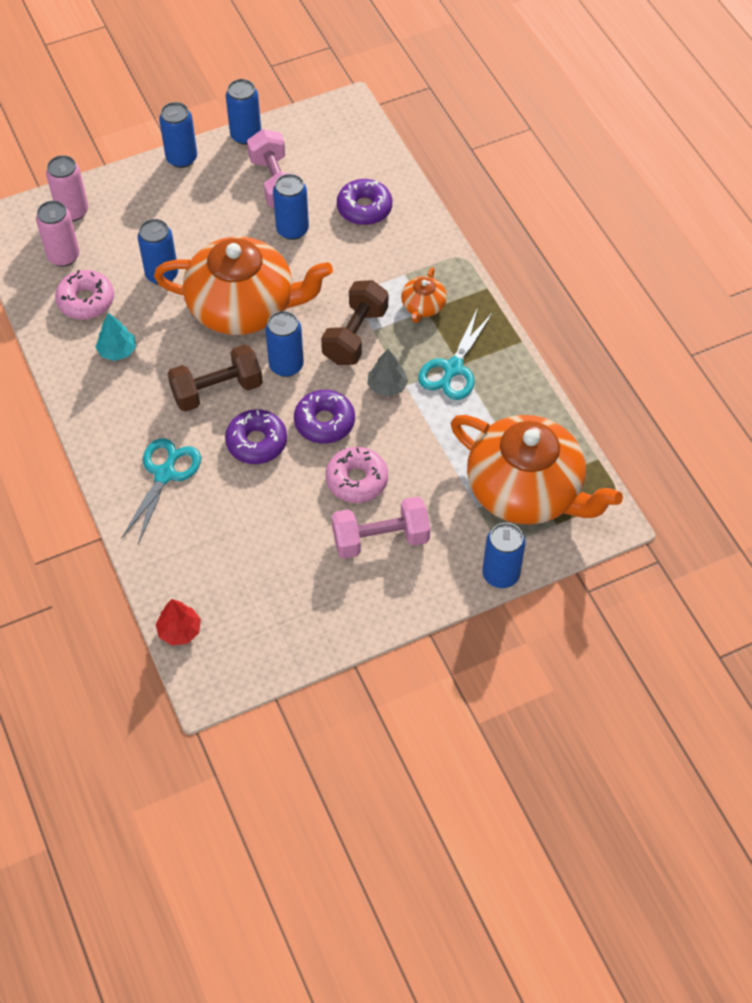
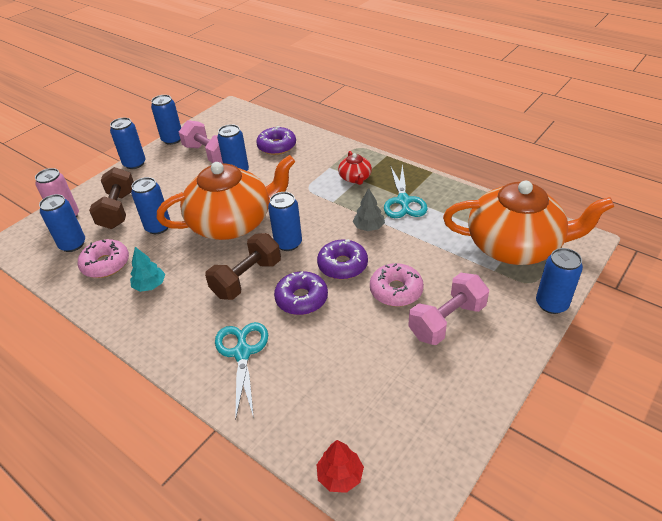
camera: 25 degrees left, 15 degrees down
(63, 256) = (72, 244): pink can -> blue can
(355, 335) = (323, 209): brown dumbbell -> brown dumbbell (118, 210)
(423, 306) = (355, 178): orange teapot -> red teapot

